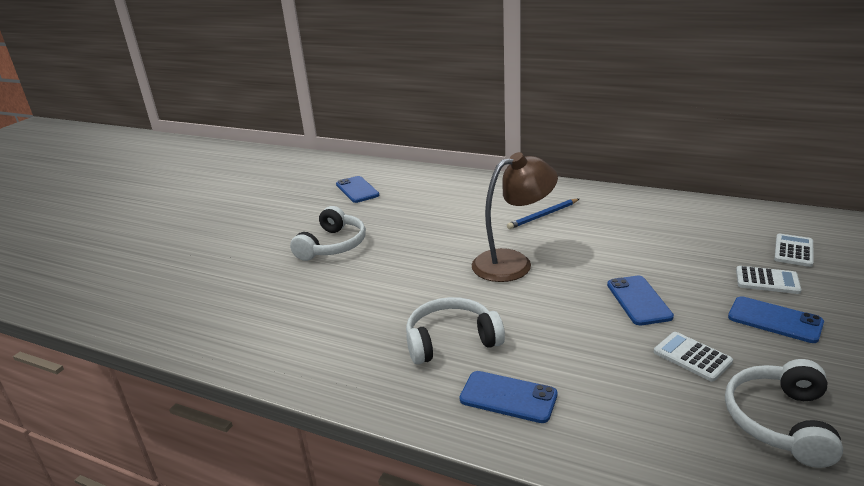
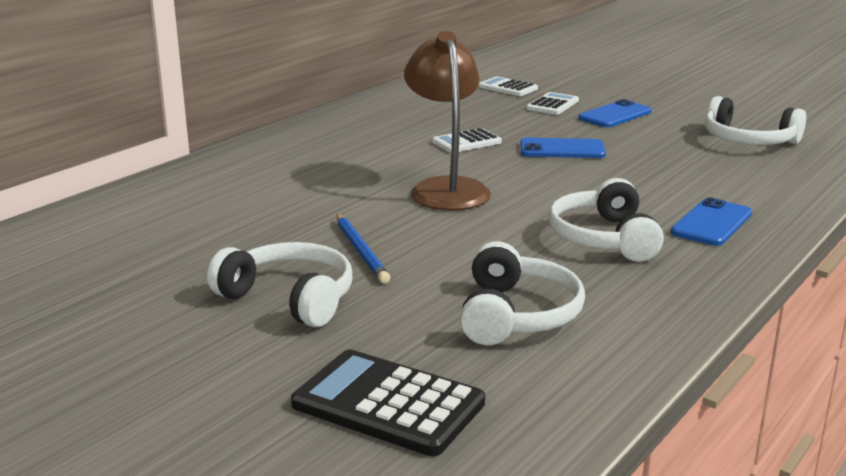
camera: 80 degrees left, 5 degrees down
(226, 293) = (388, 404): none -> black calculator
(322, 318) = (517, 315): none -> white headphones
(357, 190) = (83, 266): blue phone -> none
(543, 215) = (339, 159): blue pencil -> blue pencil (361, 251)
(692, 357) = (661, 148): white calculator -> white calculator (466, 142)

